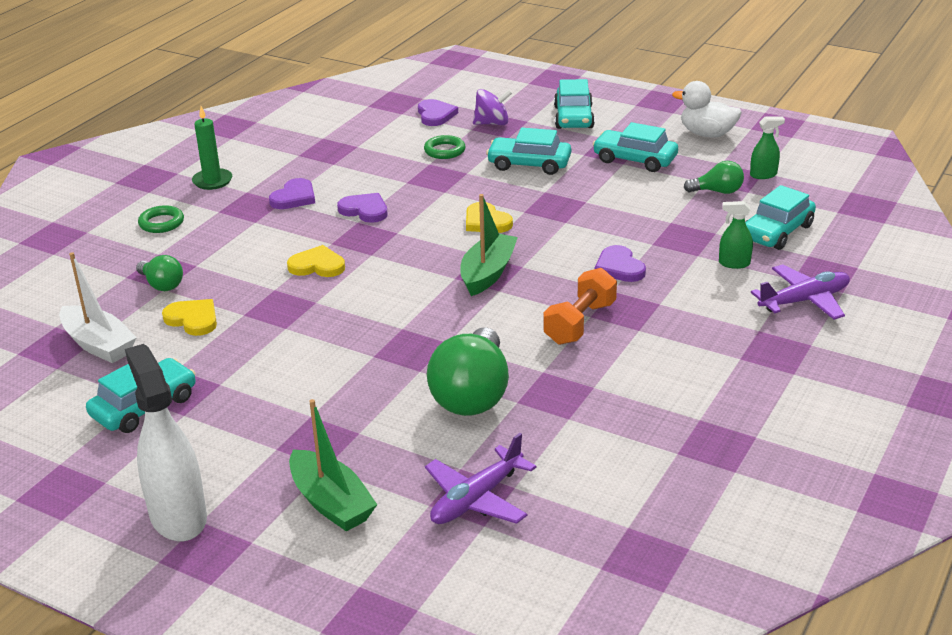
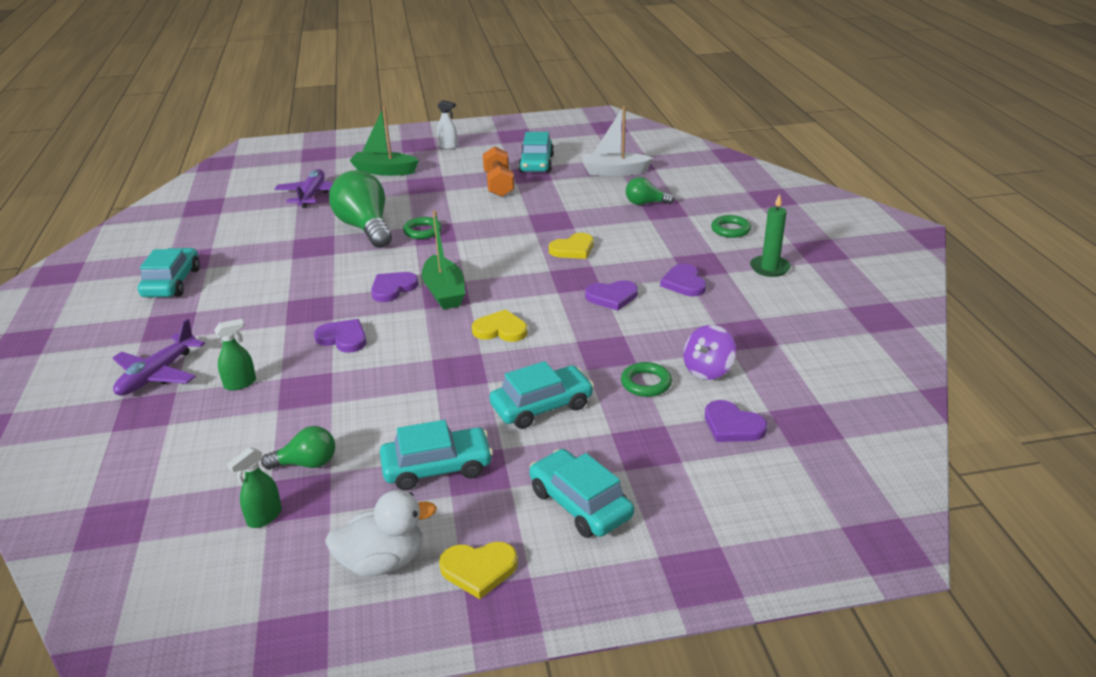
camera: 140 degrees right, 0 degrees up
(178, 517) = (448, 146): white spray bottle -> white spray bottle, size x0.47
(193, 319) = (589, 197): yellow heart -> yellow heart (479, 569)
(419, 357) = (422, 231): none -> green ring
(492, 123) = (656, 444): purple spinning top -> purple spinning top (707, 370)
(528, 298) = (393, 288): none -> purple heart
(580, 323) = (336, 288): orange dumbbell -> orange dumbbell (499, 184)
(717, 191) = (306, 463): green light bulb -> green light bulb turned 150 degrees counterclockwise
(776, 232) = (212, 437): turquoise car -> turquoise car (172, 283)

